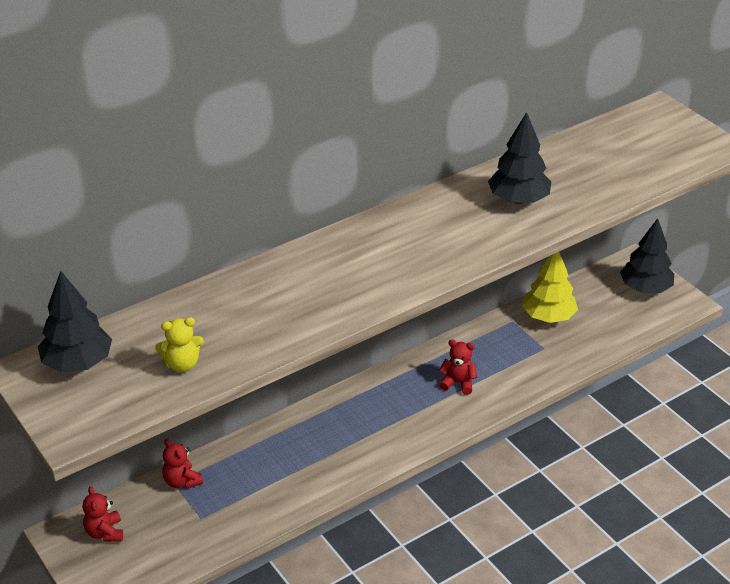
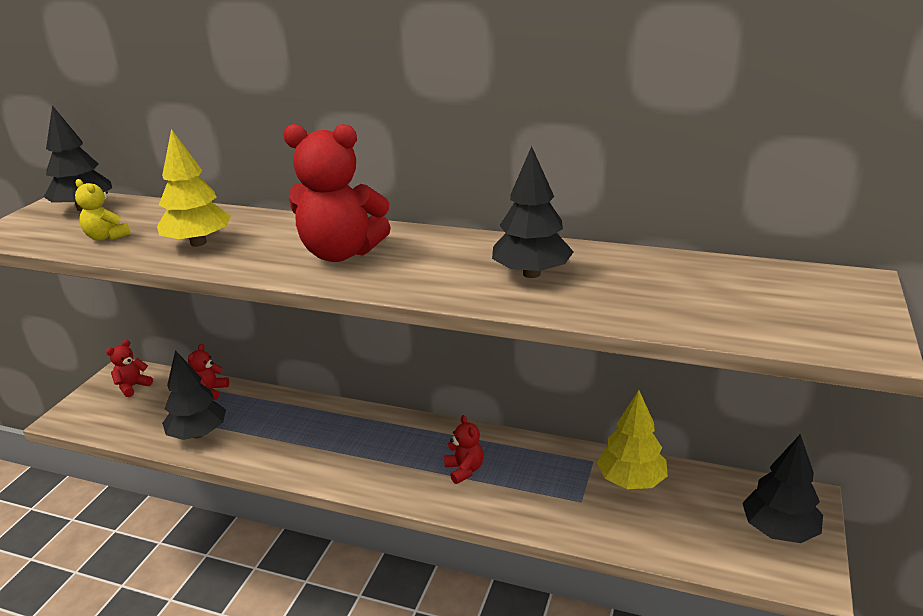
camera: 55 degrees right, 10 degrees down
(244, 510) = (198, 434): none -> black tree
(268, 319) = (198, 243): none -> yellow tree
(385, 259) = (341, 253): none -> red teddy bear

